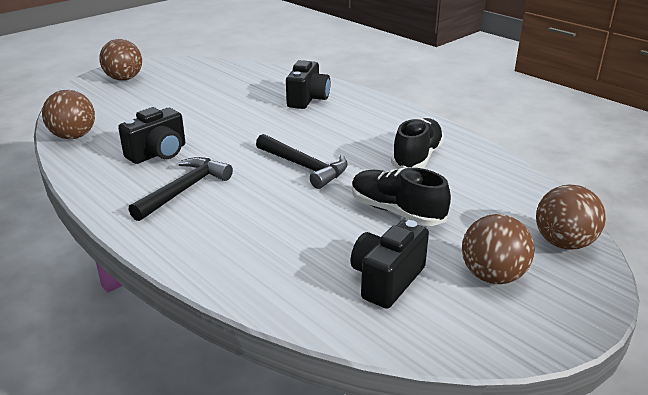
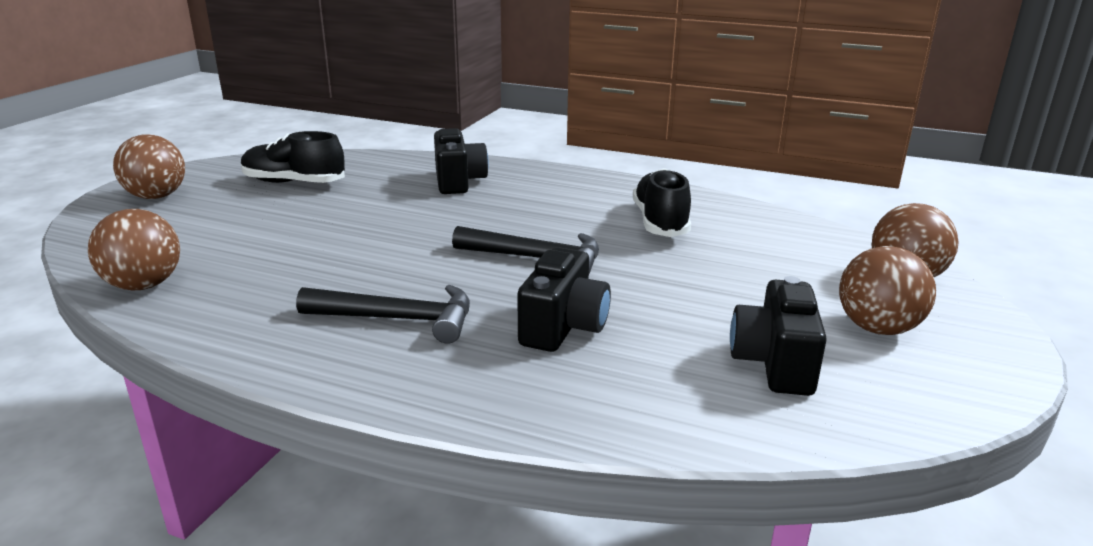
camera: 25 degrees left, 5 degrees down
(158, 153) = (310, 282): black camera -> black camera (563, 327)
(185, 189) = (399, 319): black hammer -> black hammer turned 90 degrees clockwise
(396, 211) = (701, 285): black shoe -> black shoe (294, 183)

